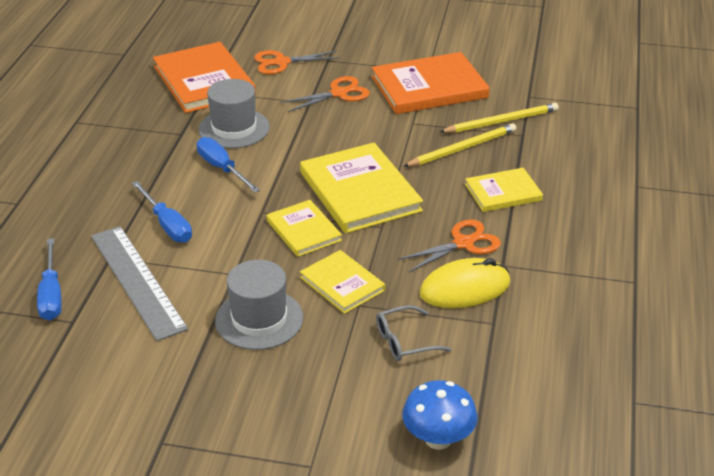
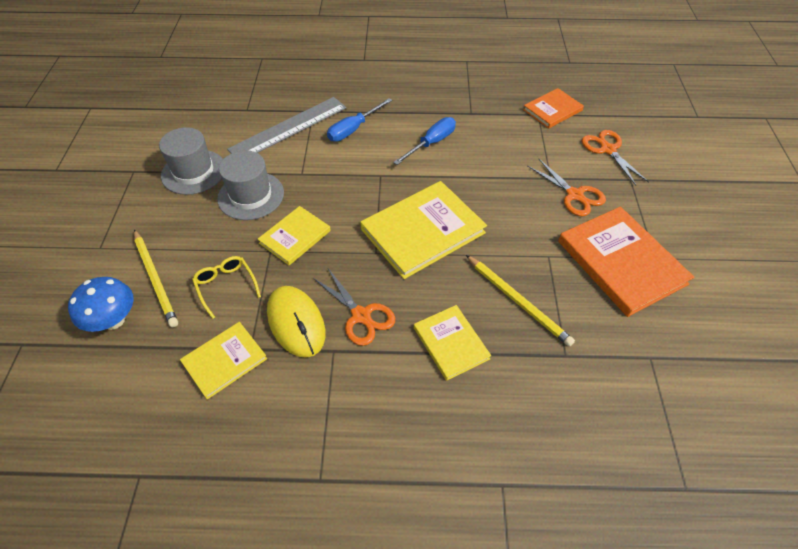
camera: 80 degrees right, 15 degrees up
(51, 295) = (272, 95): blue screwdriver -> none
(204, 81) = (552, 110): orange book -> orange book, size x0.57
(234, 128) = (489, 139): grey hat -> grey hat (193, 172)
(303, 230) = (360, 203): yellow book -> yellow book (224, 361)
(404, 341) = (226, 286): grey glasses -> yellow glasses
(501, 121) = (583, 333): yellow pencil -> yellow pencil (155, 279)

